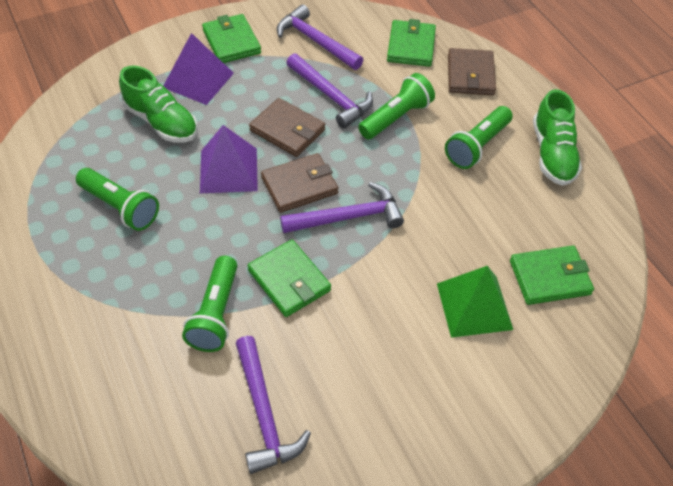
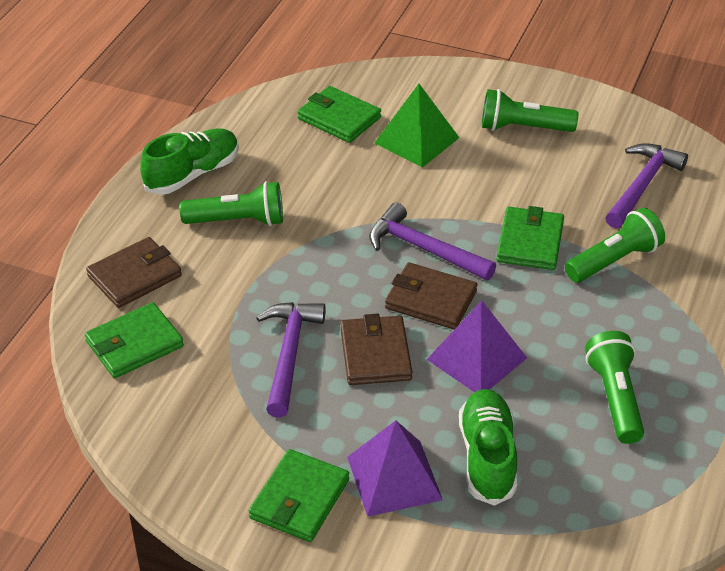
camera: 130 degrees left, 10 degrees down
(315, 41) = (213, 426): purple hammer -> none
(396, 117) = (263, 291): green flashlight -> green flashlight (523, 128)

